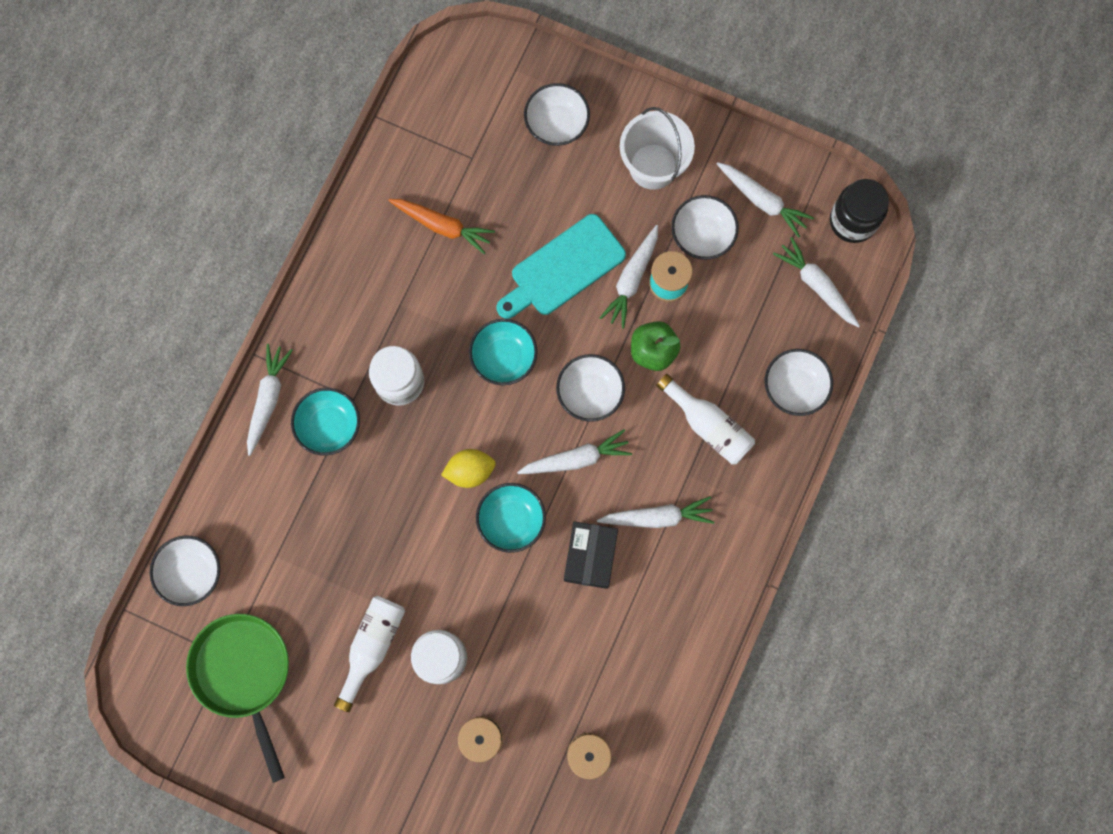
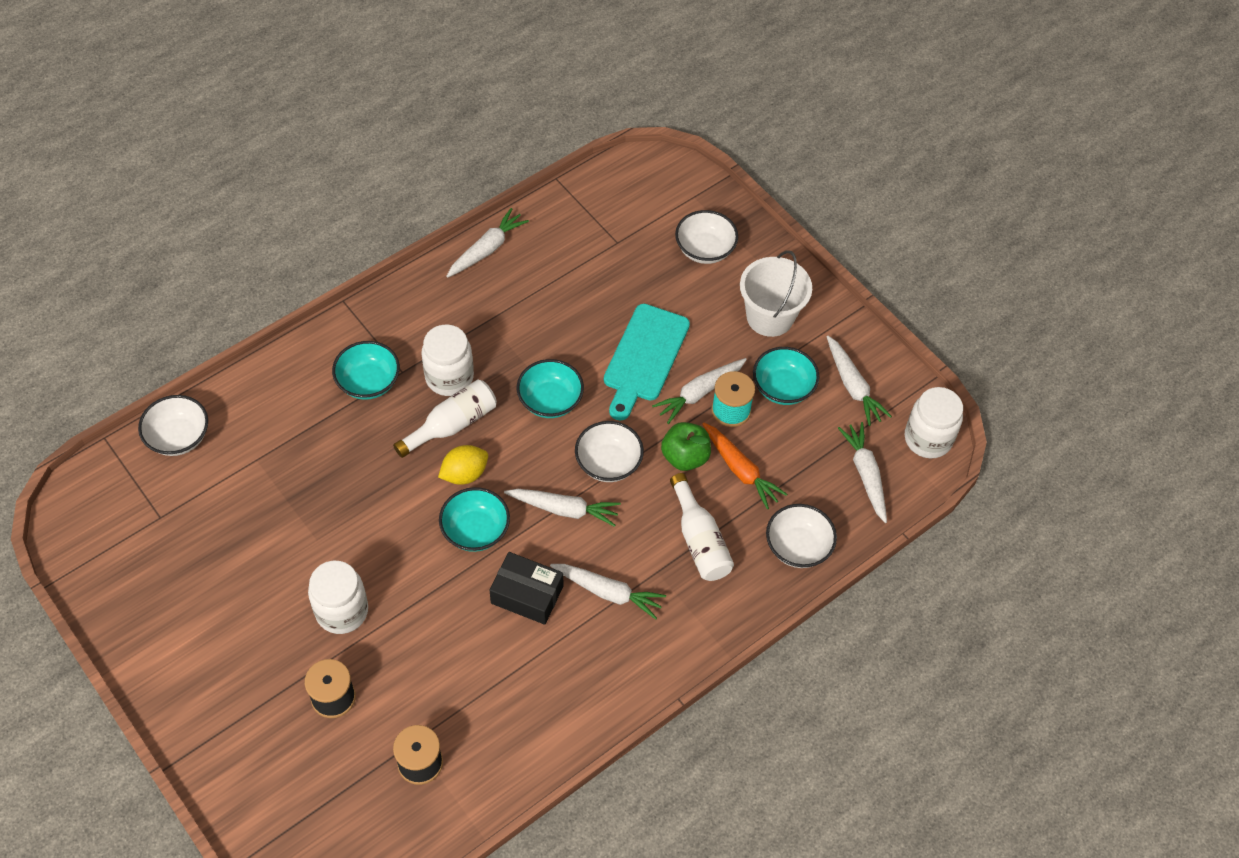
camera: 25 degrees right, 20 degrees down
(244, 673) = (166, 537): green pan -> none
(268, 399) = (332, 339): white carrot -> white carrot (487, 249)
(372, 646) = (288, 571): white bottle -> white bottle (452, 425)
(442, 226) = (561, 280): orange carrot -> orange carrot (740, 469)
(470, 471) = (464, 474): yellow lemon -> yellow lemon turned 45 degrees counterclockwise
(563, 268) = (644, 357): turquoise cutting board -> turquoise cutting board turned 60 degrees counterclockwise
(590, 556) = (527, 595): black box -> black box turned 75 degrees clockwise
(702, 235) = (783, 388): white bowl -> turquoise bowl
(852, 221) = (928, 439): black jar -> white jar

